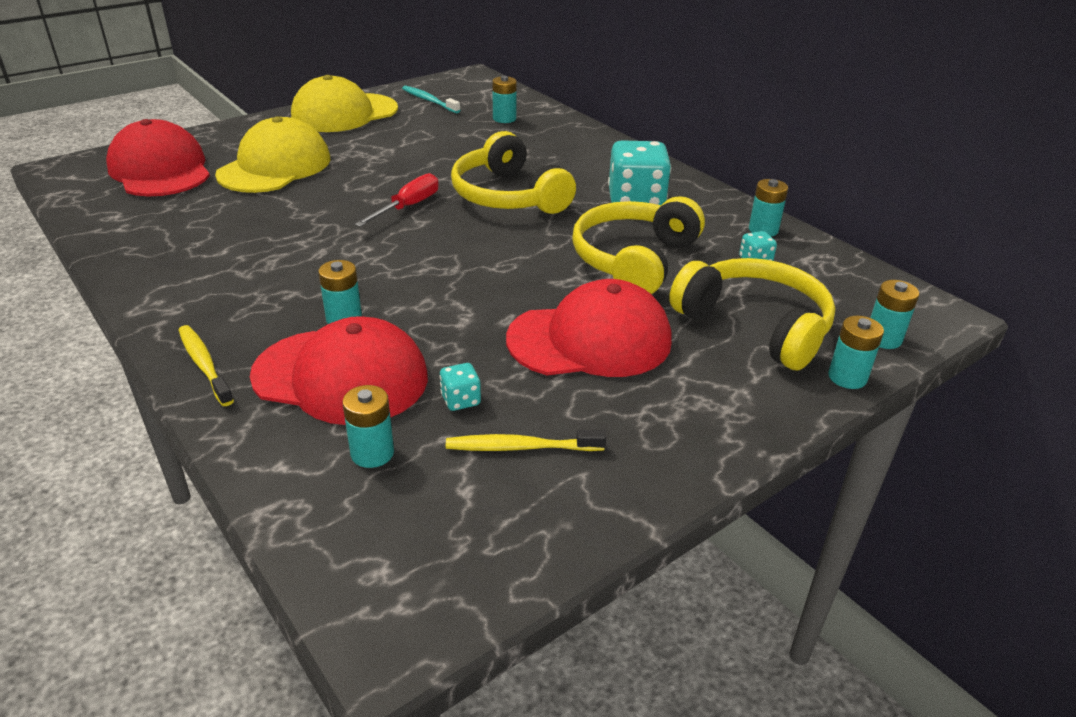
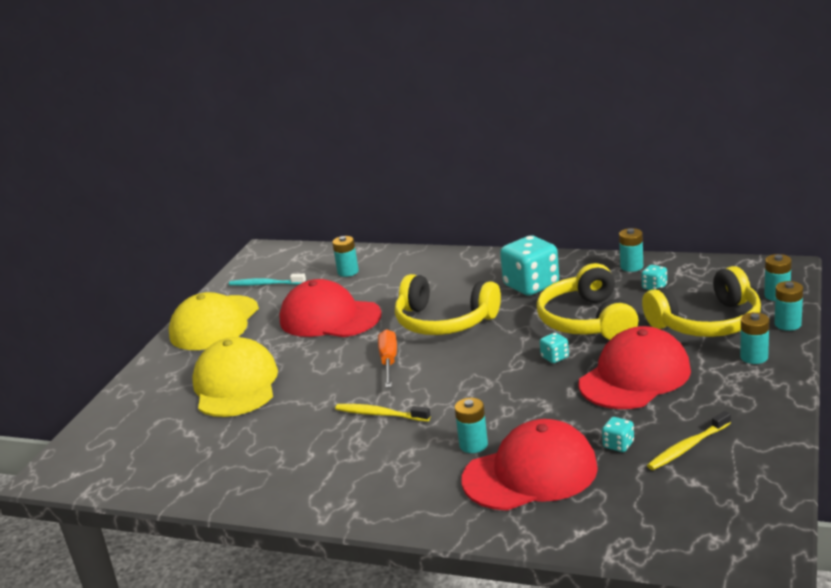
camera: 30 degrees left, 10 degrees down
(160, 170) = (144, 432): red cap -> red cap (329, 318)
(204, 365) = (434, 516): yellow toothbrush -> yellow toothbrush (380, 414)
(372, 453) = (617, 496): turquoise battery -> turquoise battery (754, 357)
(408, 207) = (389, 361): red screwdriver -> orange screwdriver
(547, 278) = (555, 357): none -> turquoise dice
(755, 325) = (707, 322): yellow headphones -> yellow headphones turned 150 degrees clockwise

